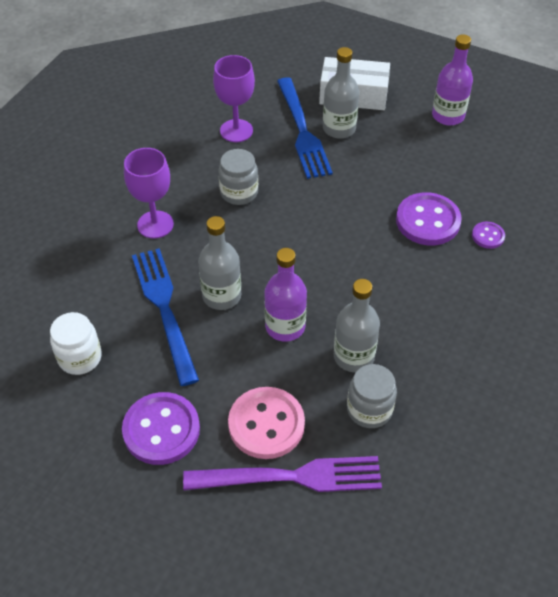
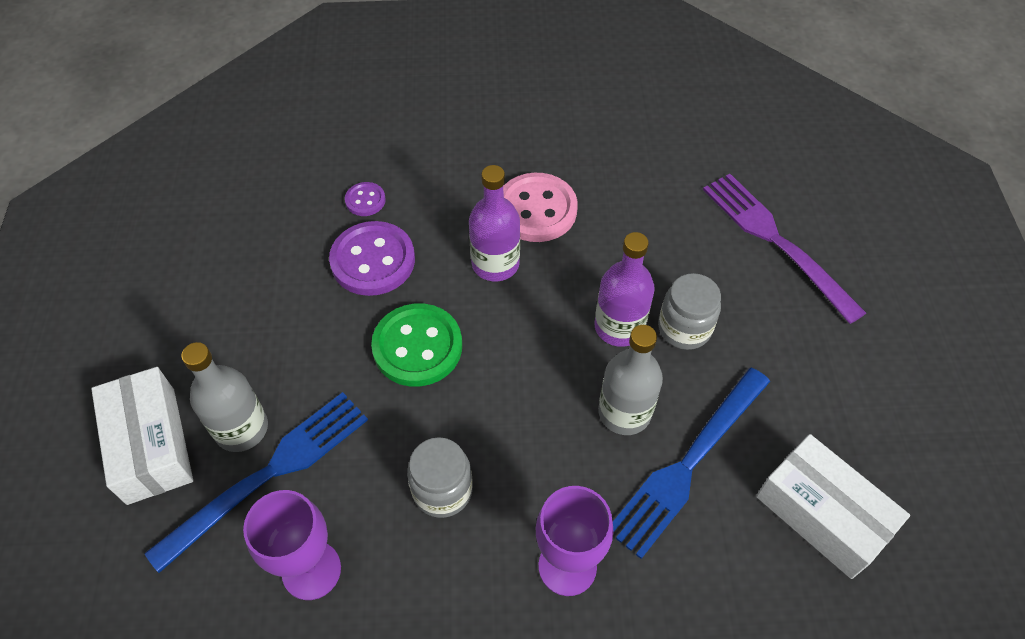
camera: 120 degrees left, 5 degrees up
(80, 358) = (822, 514): white jar -> white box
(161, 430) = (827, 371): purple button -> none
(266, 424) = (743, 285): pink button -> pink button (536, 210)
(342, 217) = (417, 347): none -> green button
(354, 356) = (610, 250): grey bottle -> none
(369, 409) = (660, 214): grey jar -> grey jar (684, 328)
(448, 116) = (155, 310): purple bottle -> purple bottle (495, 264)

